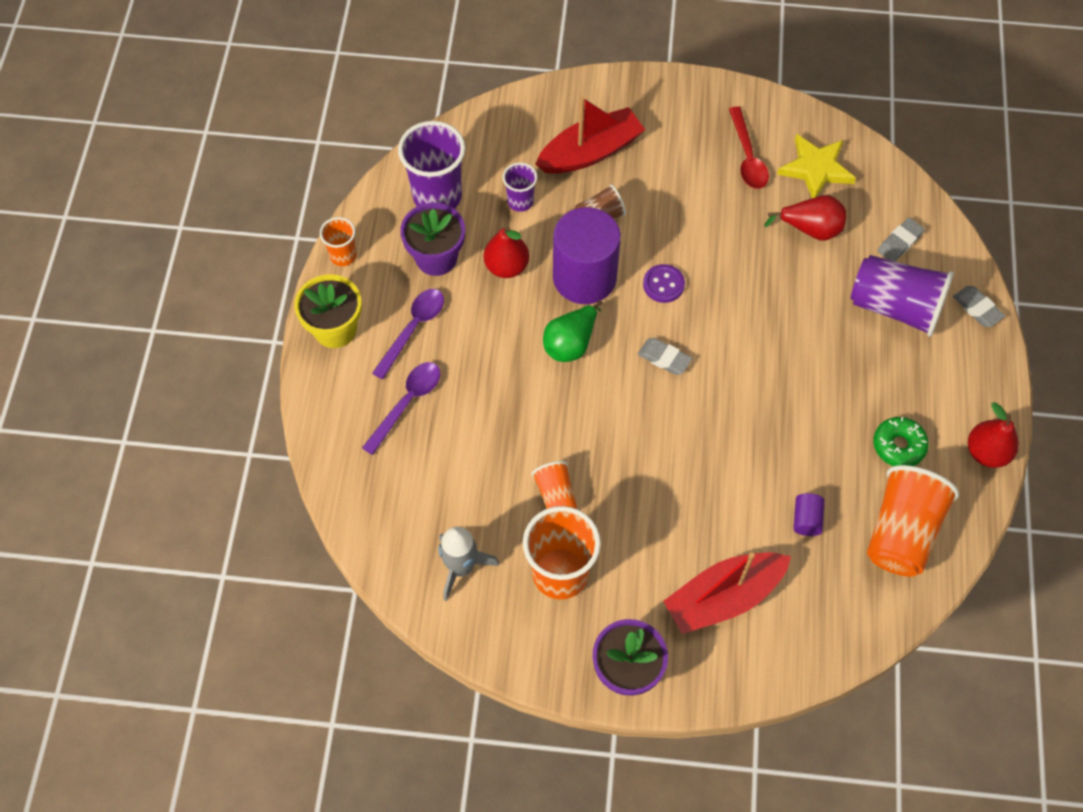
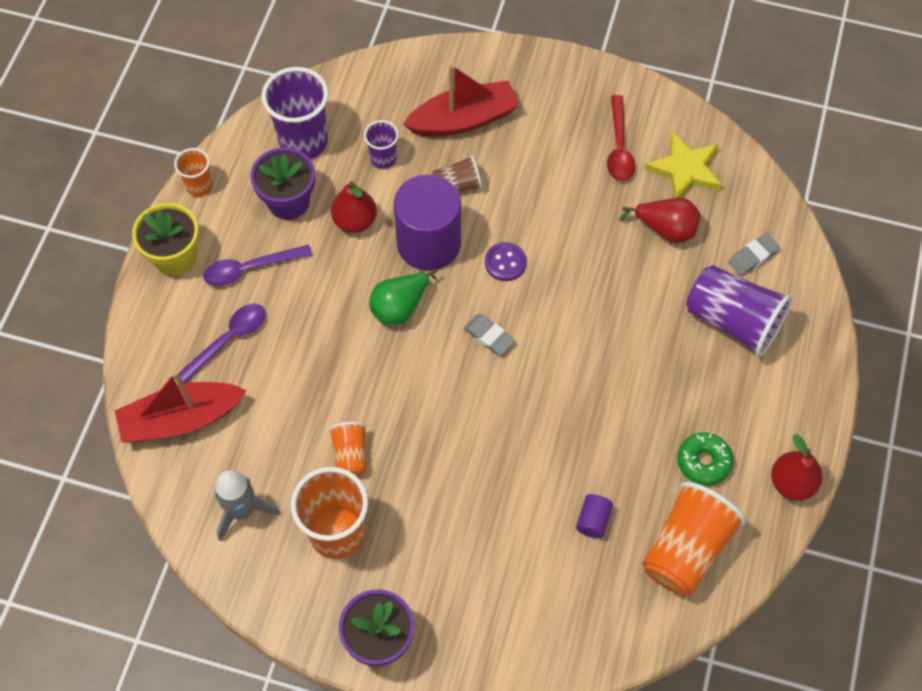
camera: 10 degrees right, 0 degrees up
(413, 329) = (250, 269): purple spoon -> purple spoon turned 150 degrees counterclockwise
(723, 597) = (492, 584): red boat -> red boat (181, 419)
(977, 308) = (816, 336): grey eraser -> none

